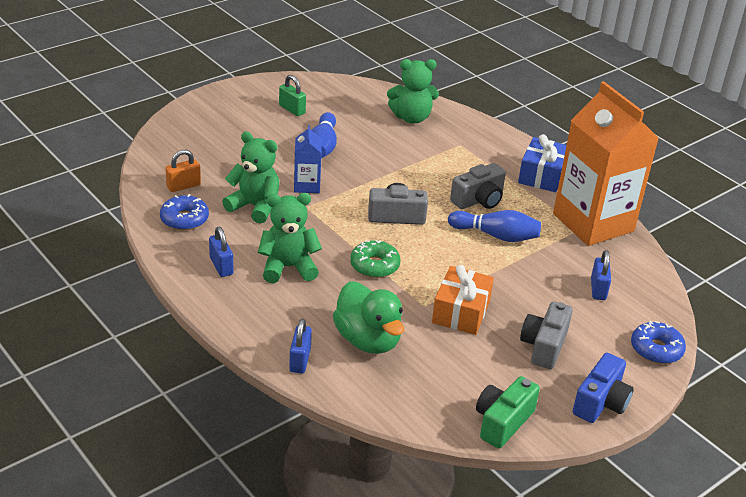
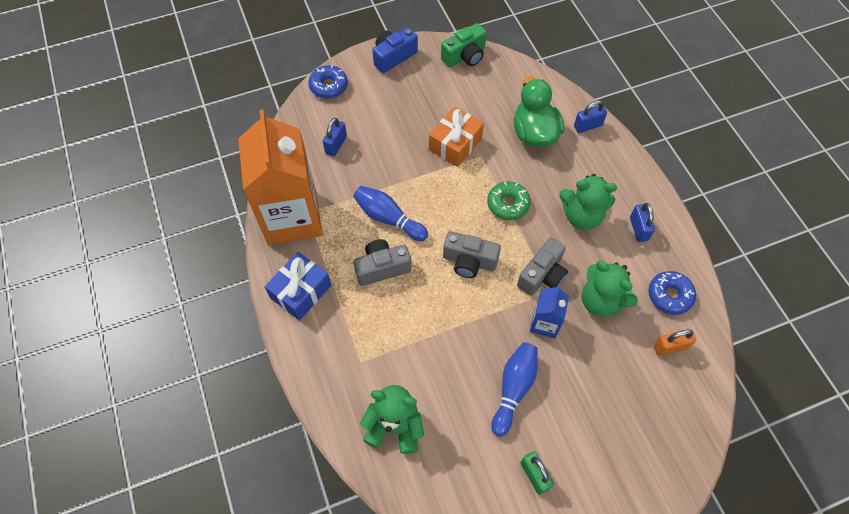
camera: 160 degrees left, 25 degrees up
(300, 360) = (587, 126): blue padlock -> blue padlock turned 45 degrees clockwise
(544, 346) = (407, 104): grey camera -> grey camera (542, 275)

